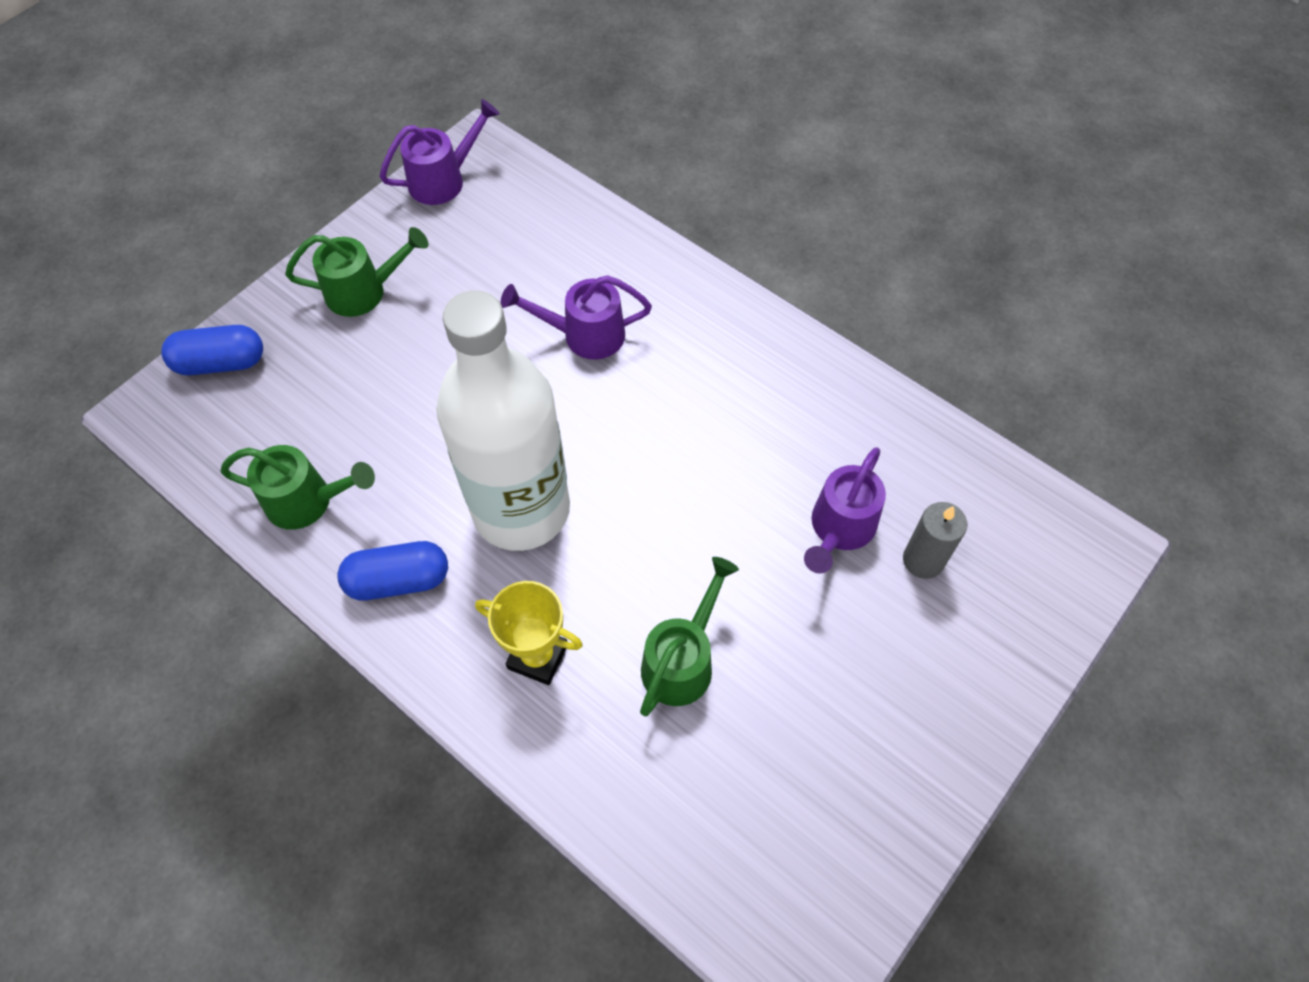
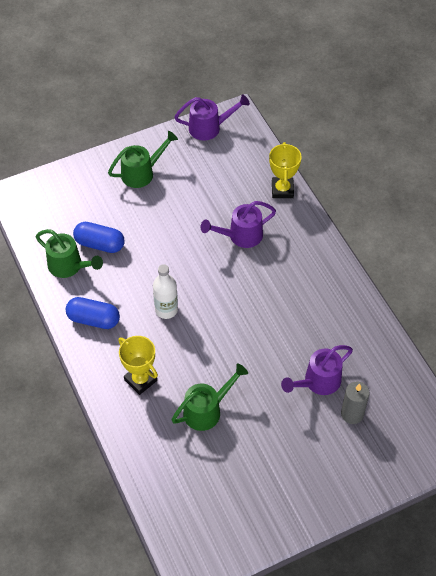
camera: 25 degrees right, 5 degrees down
(221, 363) = (58, 183): blue capsule -> blue capsule (100, 244)
(364, 291) = (142, 173): green watering can -> green watering can turned 45 degrees counterclockwise
(521, 510) = (166, 310): white bottle -> white bottle, size x0.44
(584, 335) = (240, 236): purple watering can -> purple watering can turned 45 degrees counterclockwise
(613, 236) = (282, 190): none -> yellow trophy

